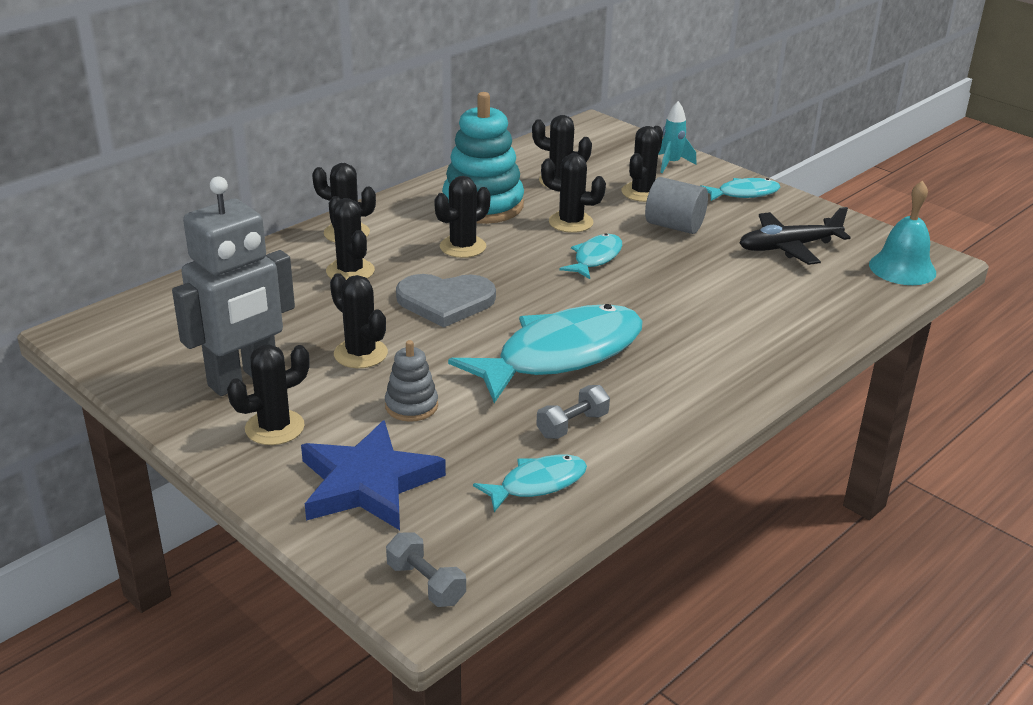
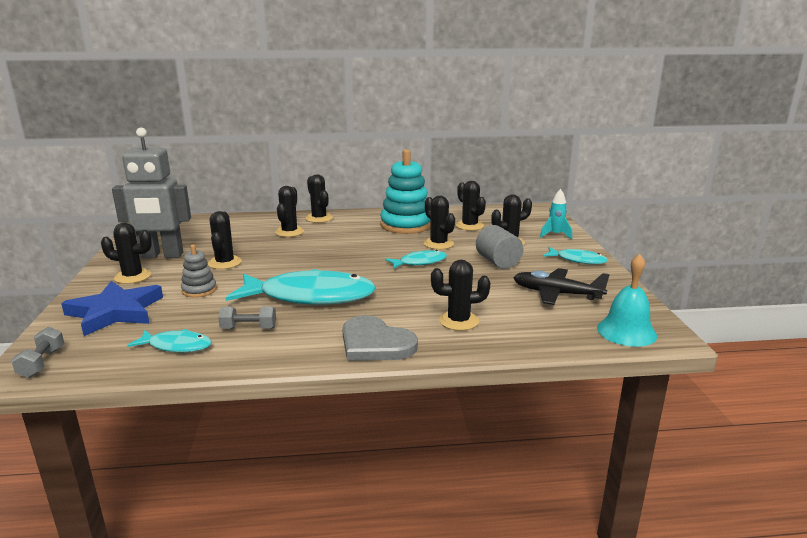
camera: 40 degrees right, 10 degrees down
(445, 301) = (305, 256): grey heart -> grey heart (375, 343)
(463, 247) = (360, 238): black cactus -> black cactus (458, 321)

